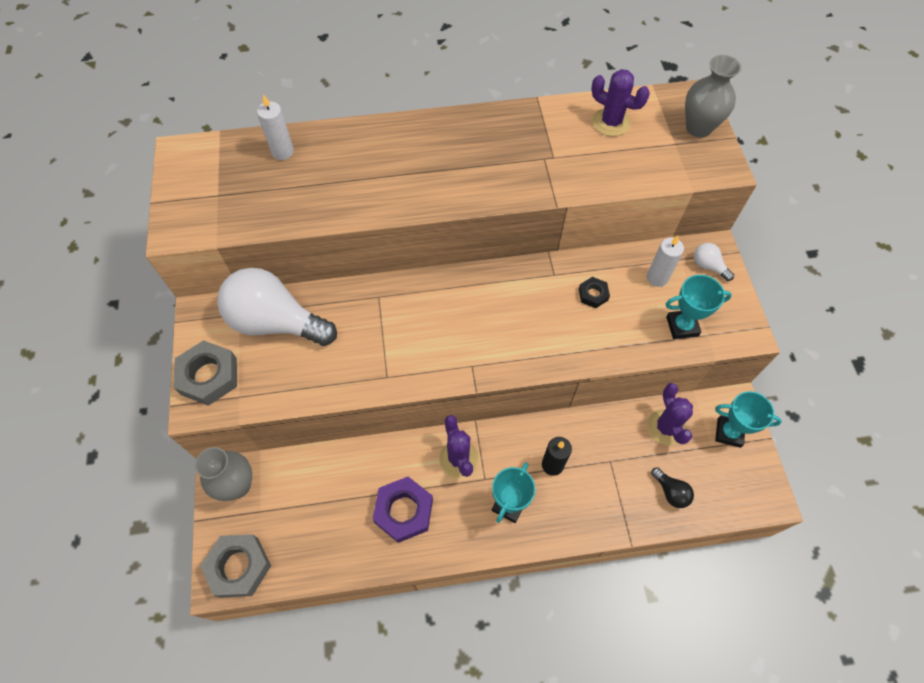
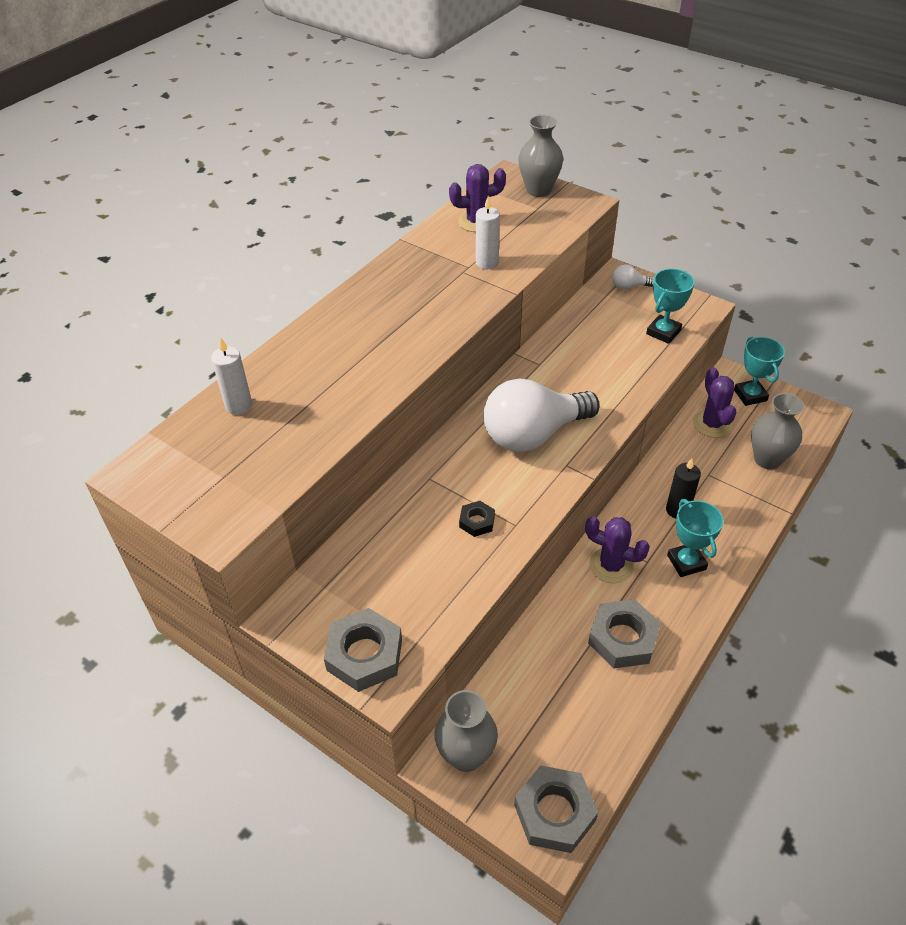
camera: 45 degrees left, 15 degrees down
(276, 322) = (368, 565): white light bulb -> white light bulb (533, 434)
(404, 511) = (623, 638): purple nut -> grey nut
(593, 294) = (583, 356): black nut -> black nut (477, 521)
(657, 278) = (608, 316): white candle -> white candle (487, 263)
(666, 427) = (712, 424): purple cactus -> purple cactus turned 45 degrees clockwise
(670, 492) = (767, 459): black light bulb -> grey vase
(728, 432) = (750, 395): turquoise trophy -> turquoise trophy turned 75 degrees counterclockwise

